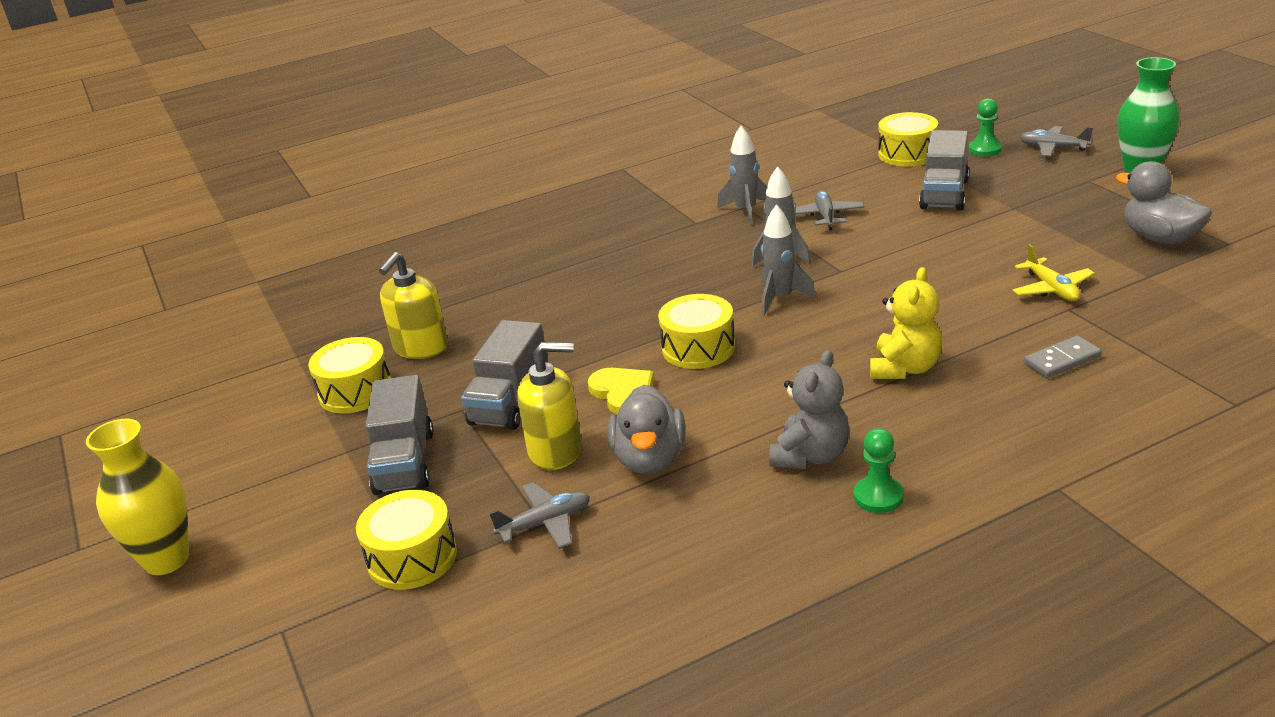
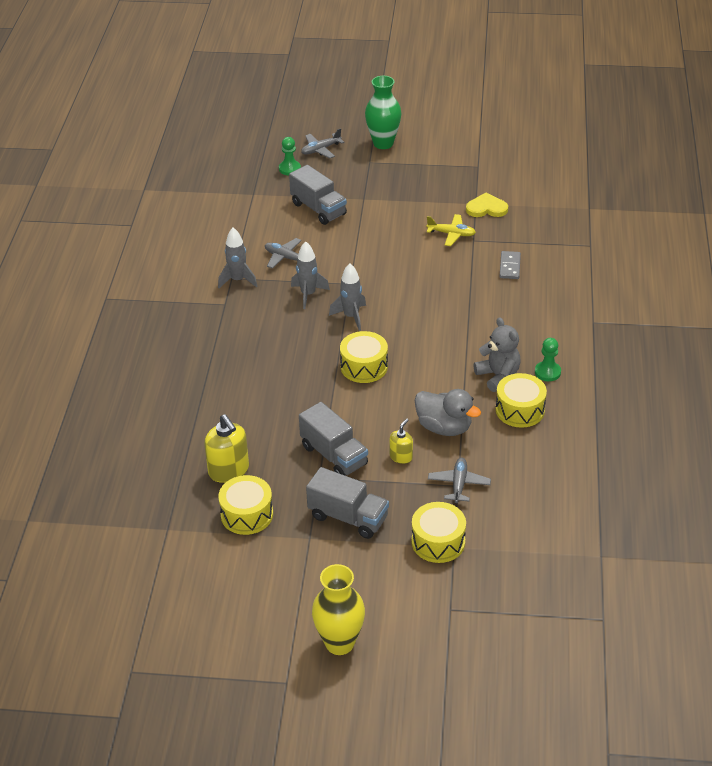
camera: 60 degrees left, 10 degrees up
(556, 451) = (401, 456): yellow soap dispenser -> yellow soap dispenser, size x0.57
(623, 393) = (374, 411): yellow heart -> yellow heart (486, 208)
(905, 368) = (463, 312): yellow teddy bear -> none
(907, 154) = (255, 193): yellow drum -> yellow drum (520, 410)
(1159, 238) = (449, 179): grey duck -> none

